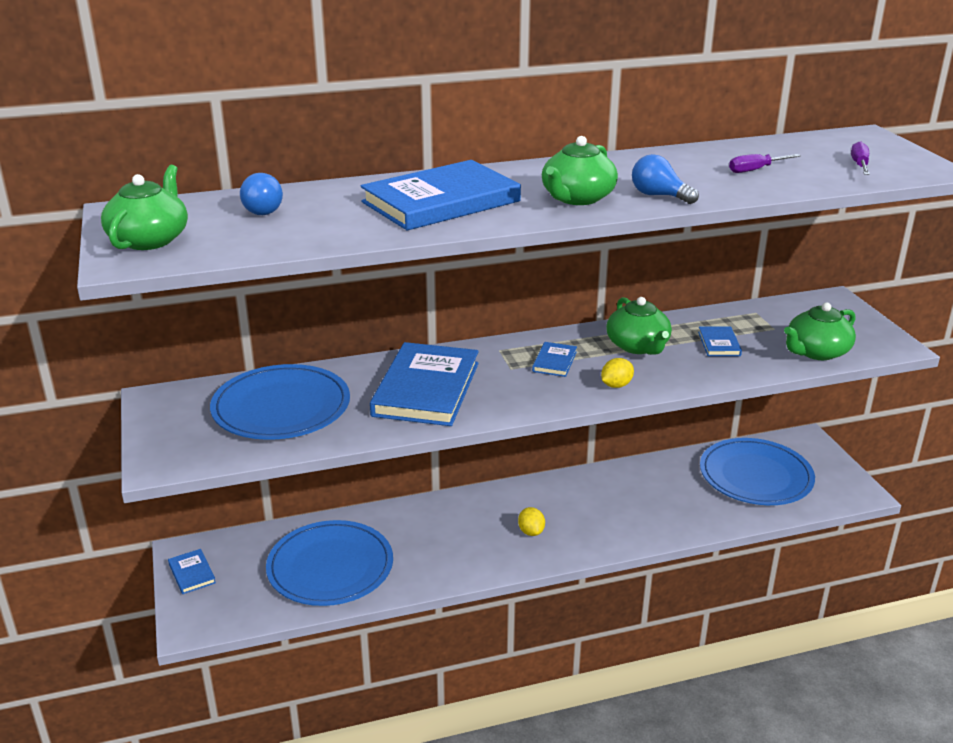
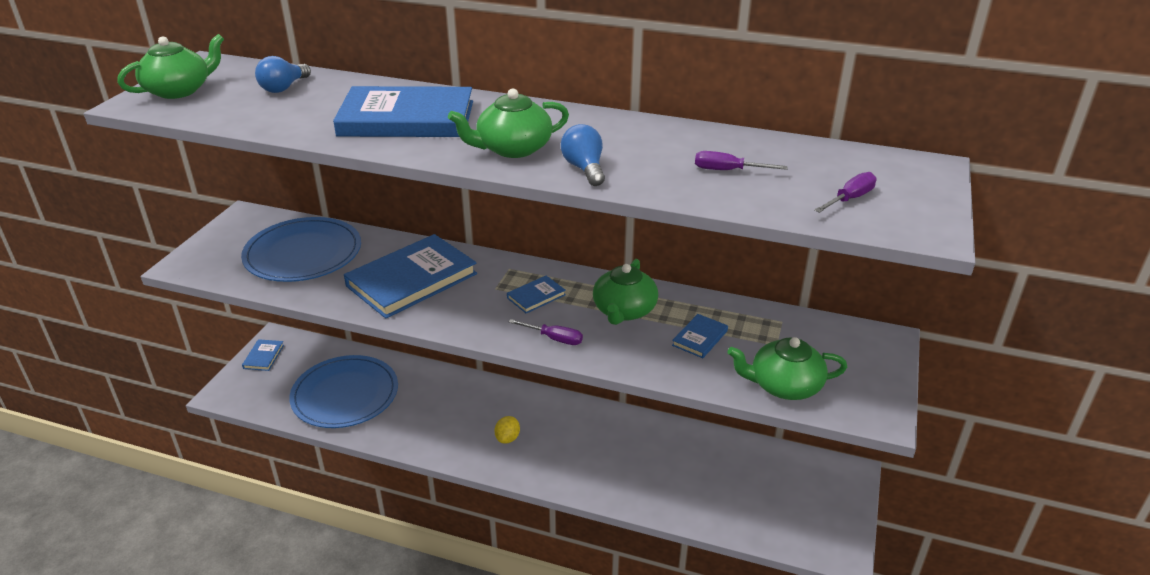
camera: 35 degrees right, 5 degrees up
(616, 385) = (554, 339): yellow lemon -> purple screwdriver
(755, 476) = (755, 484): blue plate -> none

